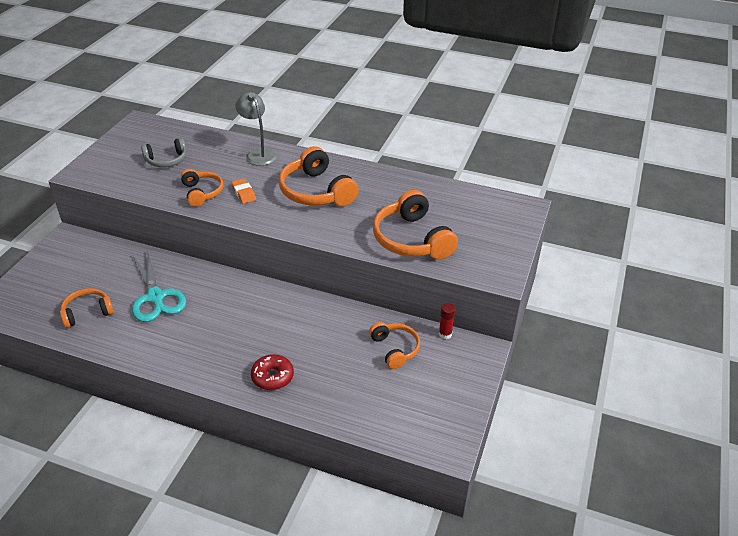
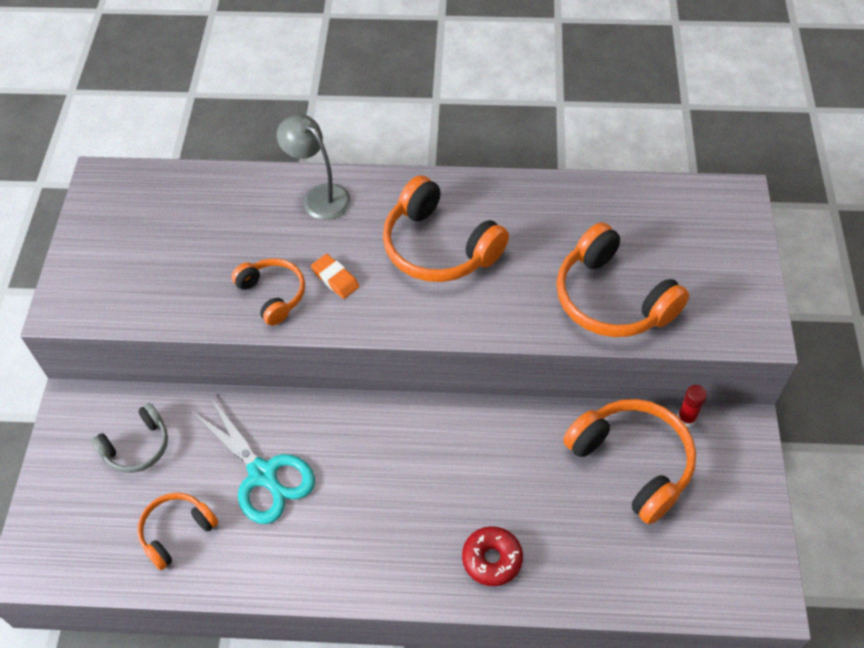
camera: 15 degrees left, 15 degrees up
(166, 160) = (186, 246): grey headphones -> grey headphones (137, 446)
(395, 349) = (632, 462): orange headphones -> orange headphones, size x1.69

